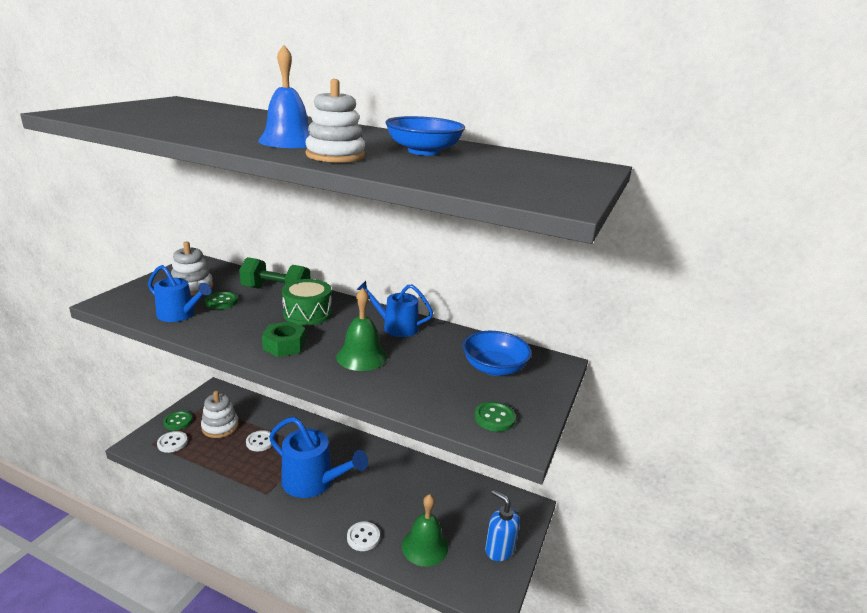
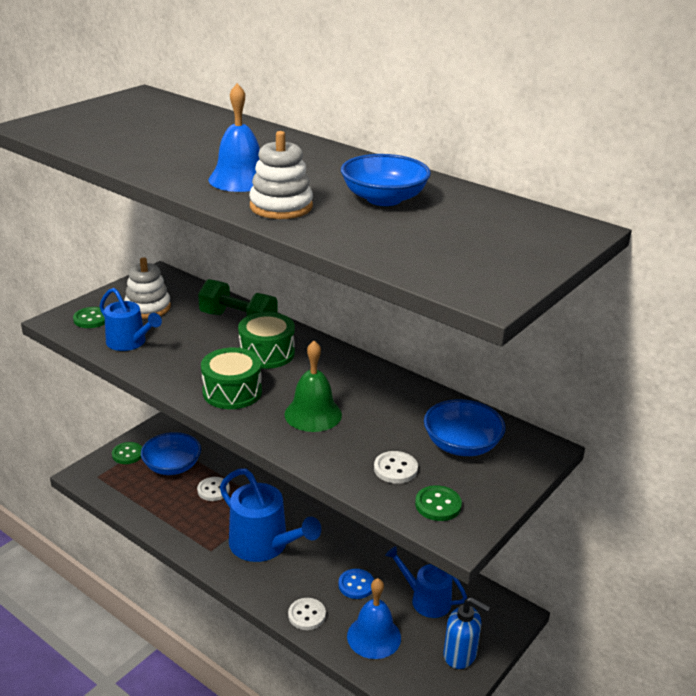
camera: 15 degrees right, 5 degrees up
(172, 443) = (119, 478): white button -> white button (395, 469)
(220, 426) = (172, 466): white stacking toy -> blue bowl
(221, 302) = (175, 329): green button -> green button (91, 319)
(284, 345) = (232, 392): green nut -> green drum
(396, 327) = (363, 380): blue watering can -> blue watering can (426, 600)
(399, 504) = (356, 585): none -> blue button
(425, 546) = (374, 636): green bell -> blue bell
(499, 549) = (460, 655): blue soap dispenser -> blue soap dispenser turned 150 degrees clockwise

